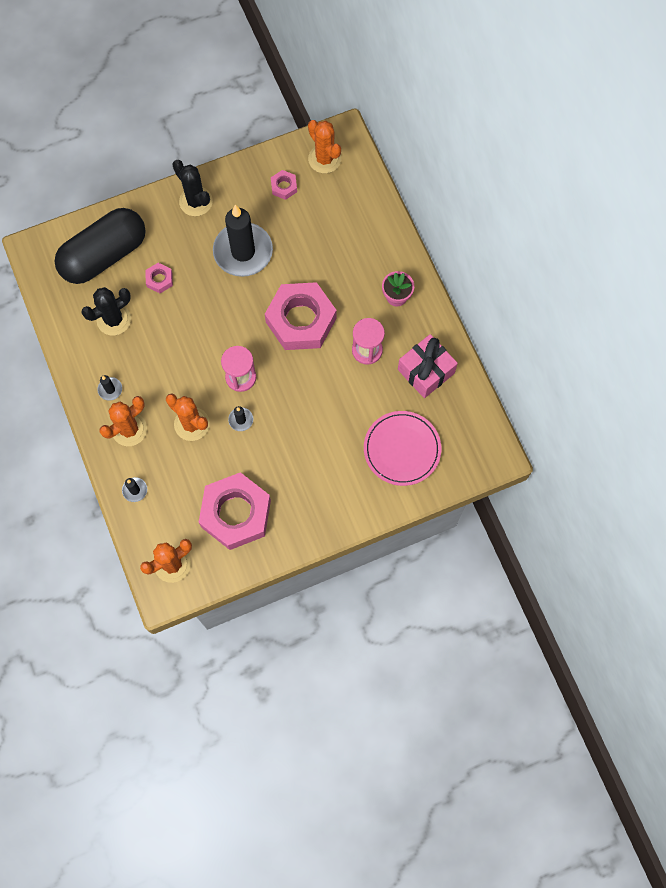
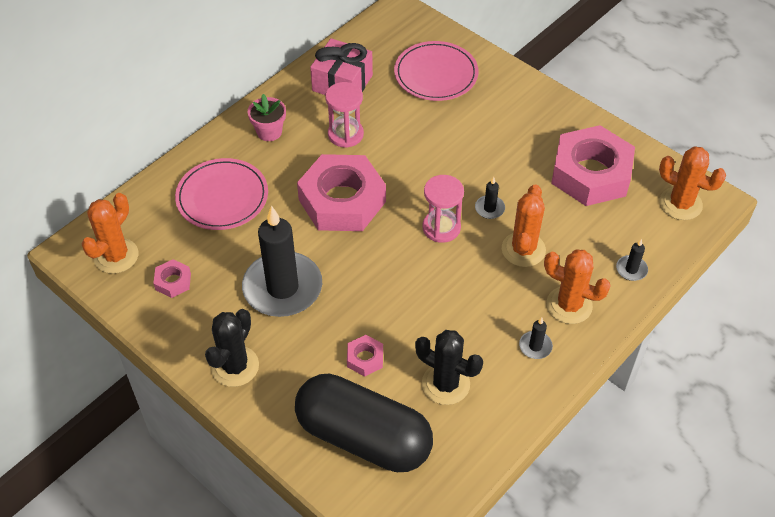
camera: 115 degrees left, 20 degrees down
(345, 241) = (222, 197): none -> pink plate

